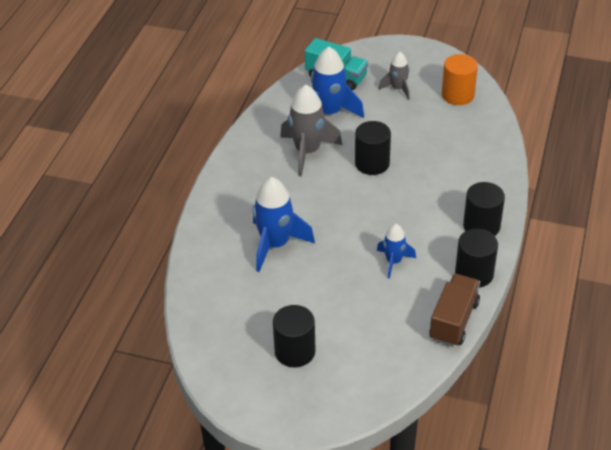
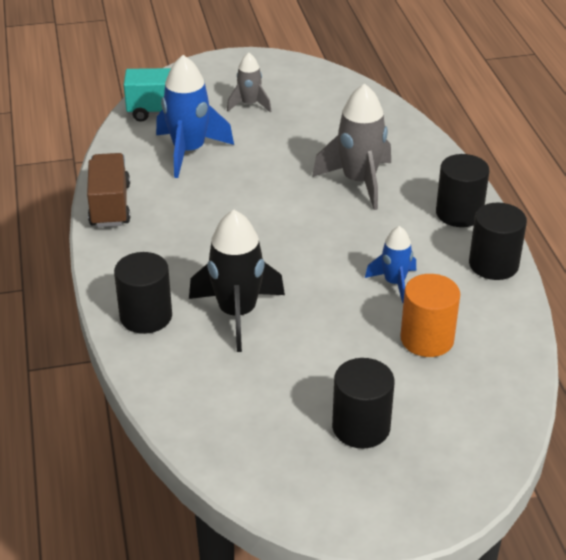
camera: 30 degrees left, 5 degrees down
(275, 245) = (237, 313): blue rocket -> black rocket
(307, 152) = (195, 199): grey rocket -> grey rocket (359, 182)
(372, 163) = (283, 188): black cylinder -> black cylinder (146, 316)
(454, 321) = (514, 321): brown truck -> brown truck (110, 205)
(457, 95) = (322, 92): orange cylinder -> orange cylinder (427, 339)

